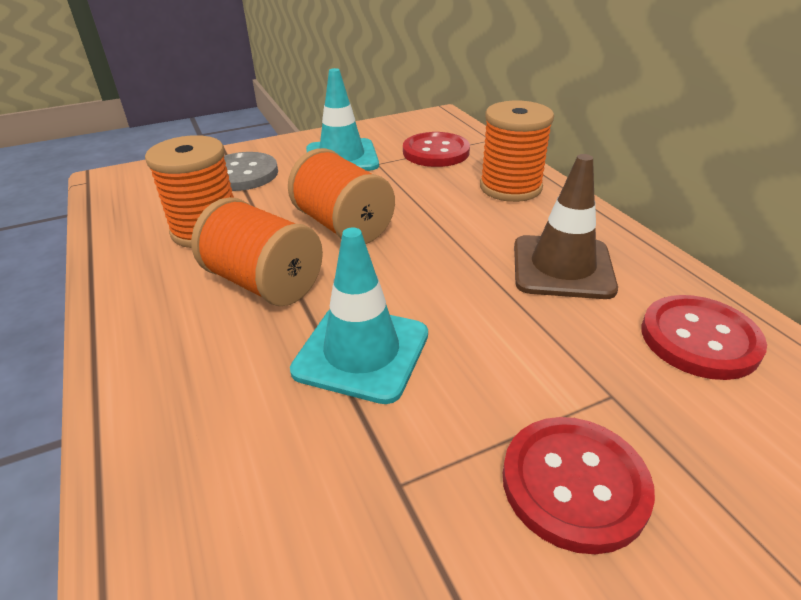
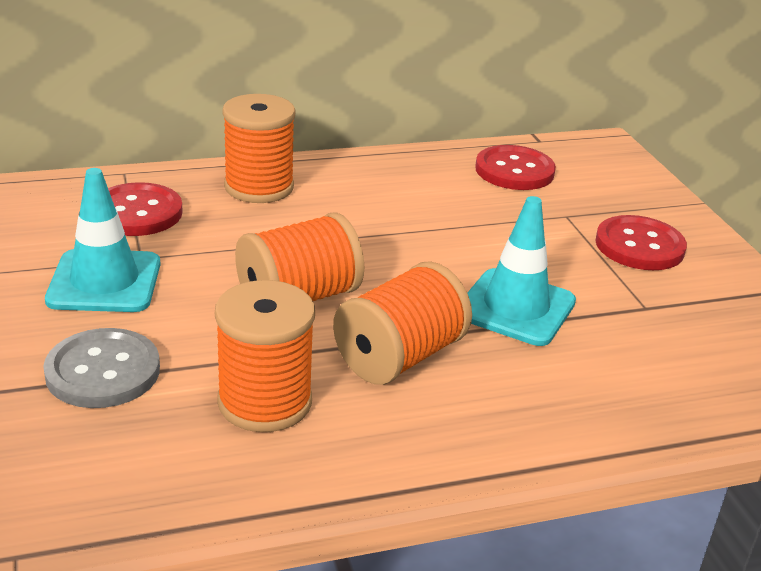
camera: 85 degrees left, 5 degrees down
(562, 267) = (415, 196): brown traffic cone -> none

